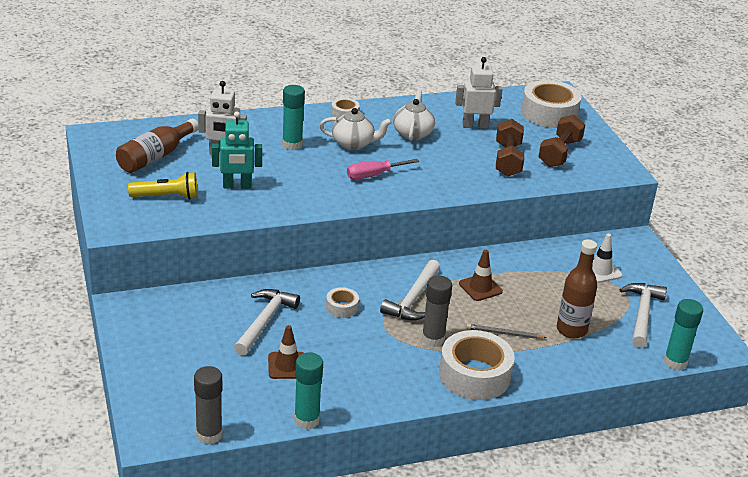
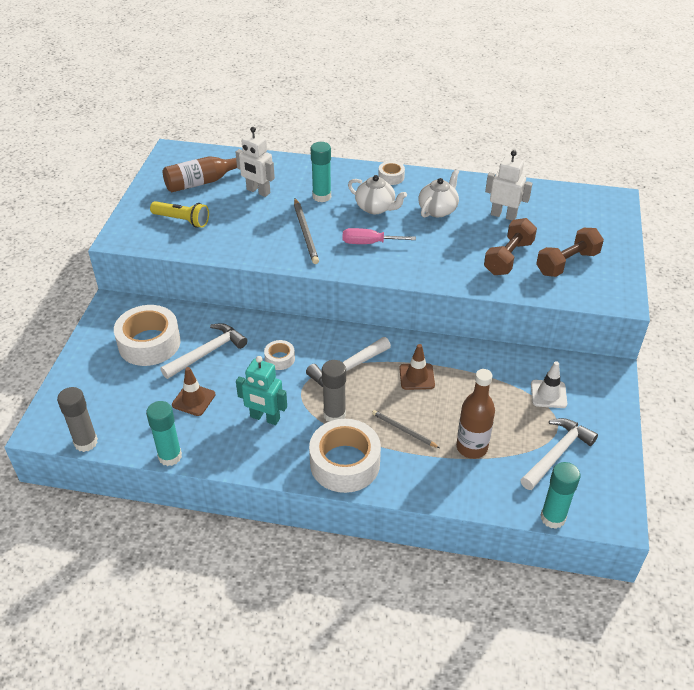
camera: 30 degrees right, 10 degrees up
(237, 186) = (245, 224): turquoise robot -> turquoise robot (265, 418)
(305, 180) = (305, 233): none -> grey pencil
(549, 113) = (589, 219): white tape -> white tape (149, 343)

